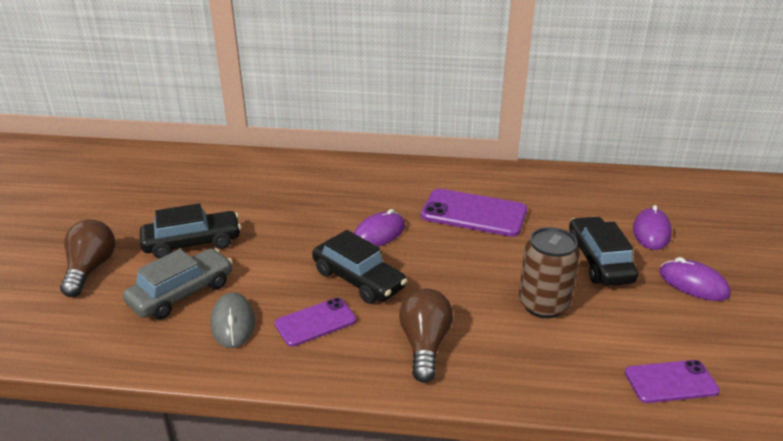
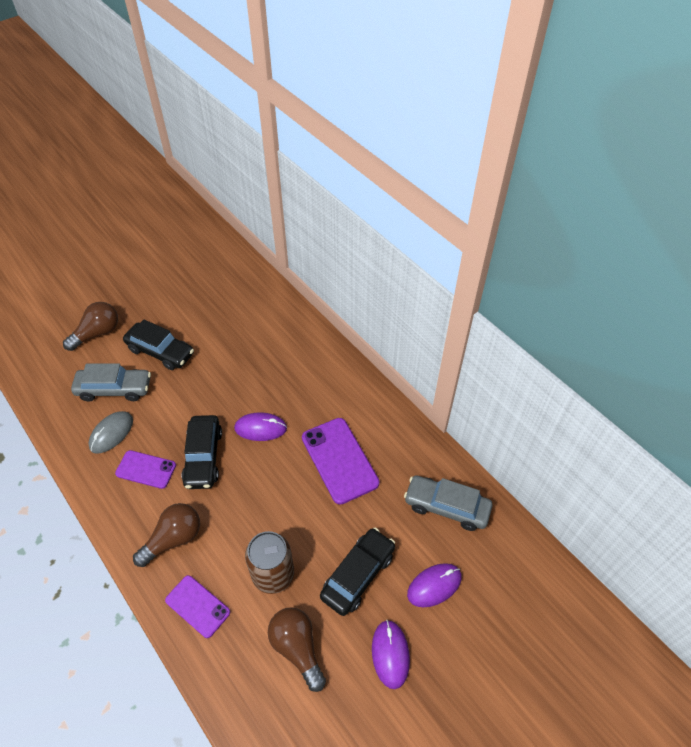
camera: 45 degrees right, 20 degrees up
(586, 192) = (446, 507): none -> grey car
(636, 329) = (297, 648): none -> brown light bulb
(671, 382) = (258, 702): purple phone -> purple phone (197, 606)

